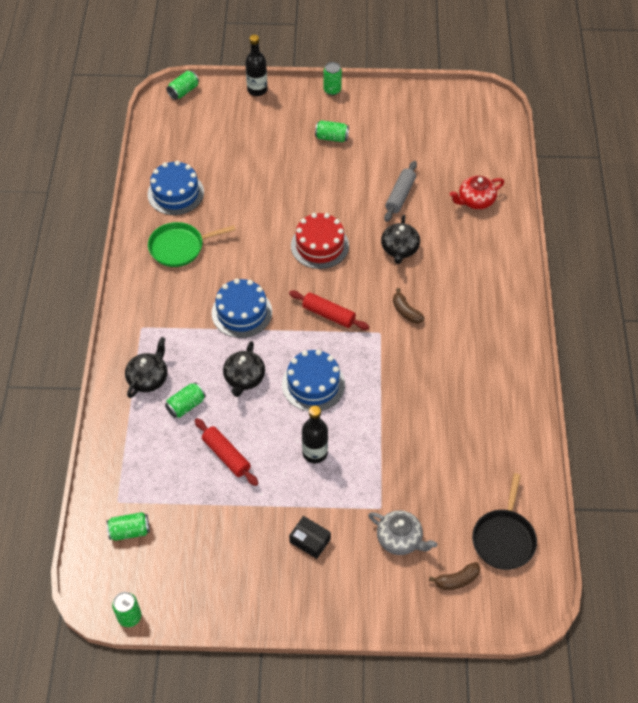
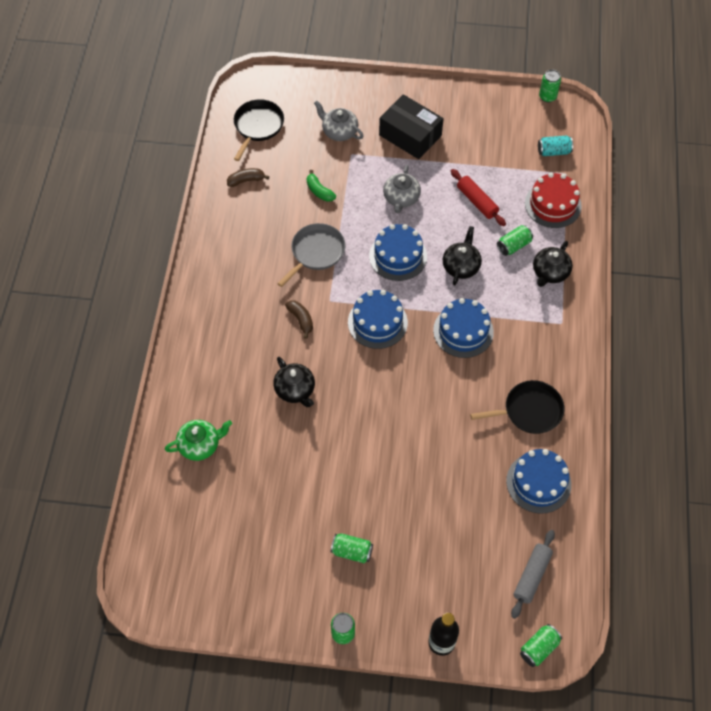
camera: 175 degrees left, 5 degrees up
(129, 531) = (553, 151): green can -> turquoise can
(179, 247) = (529, 410): green pan -> black pan
(310, 541) = (410, 135): black box -> black box, size x1.93
(315, 453) = (401, 198): black bottle -> grey teapot
(319, 245) = (379, 401): red cake -> red cake (553, 204)
(328, 315) = (377, 322): red rolling pin -> blue cake
(399, 249) = (295, 390): black teapot -> black teapot turned 135 degrees clockwise
(400, 196) = (283, 458): grey rolling pin -> grey rolling pin (532, 576)
(402, 382) = (316, 252): none -> grey pan
(411, 455) = (319, 191): none -> green banana
(457, 580) = (300, 102): brown banana -> brown banana (246, 180)
(475, 201) = (200, 445): red teapot -> green teapot

